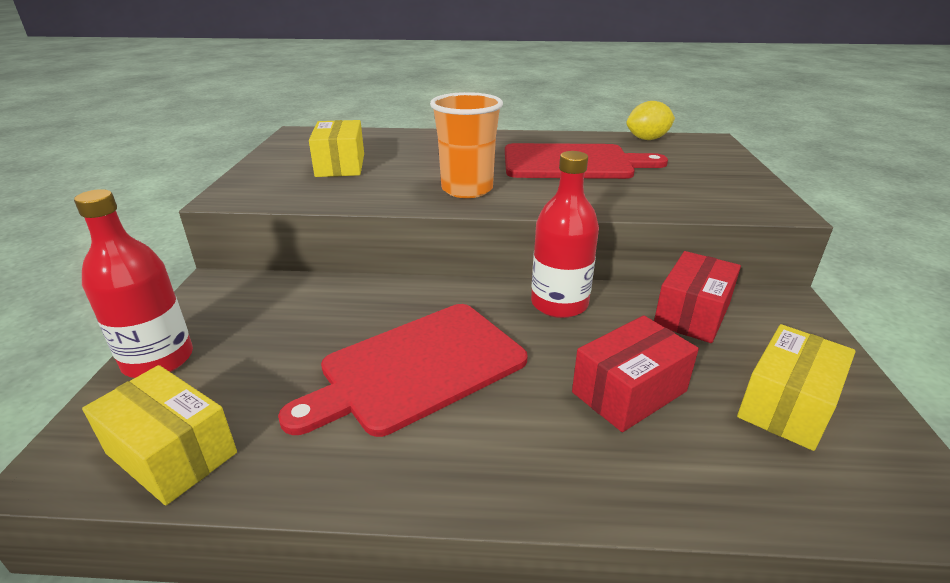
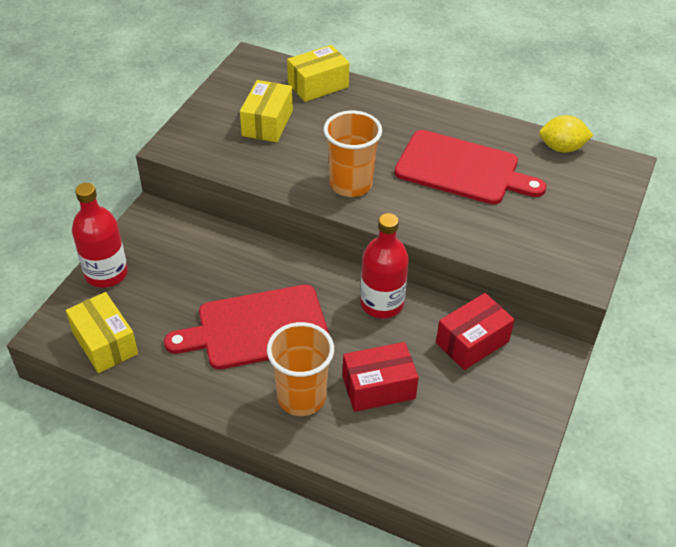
camera: 20 degrees right, 15 degrees up
(534, 437) = (301, 397): none -> orange cup
(787, 405) = (471, 428): yellow box -> yellow box (318, 85)

